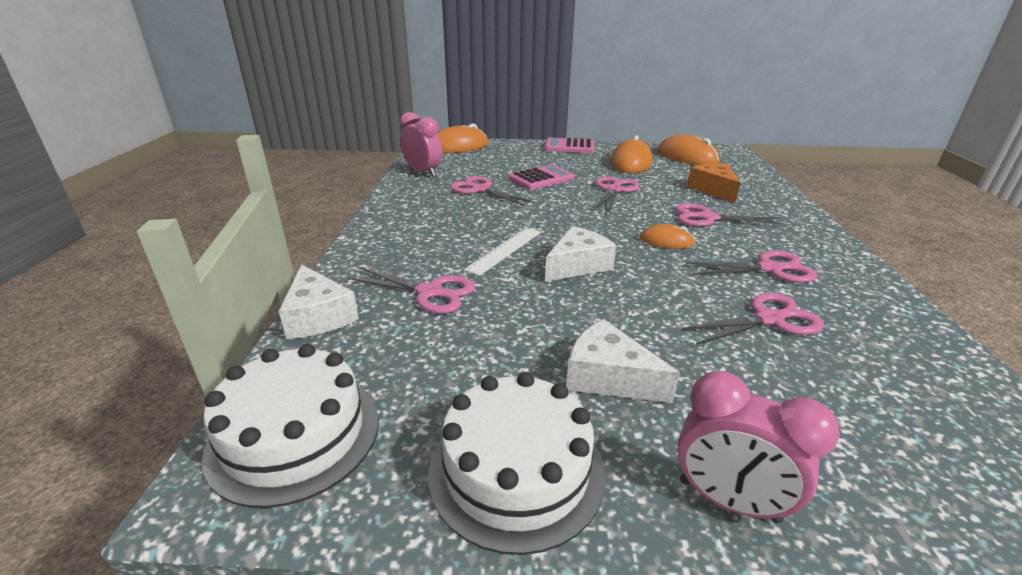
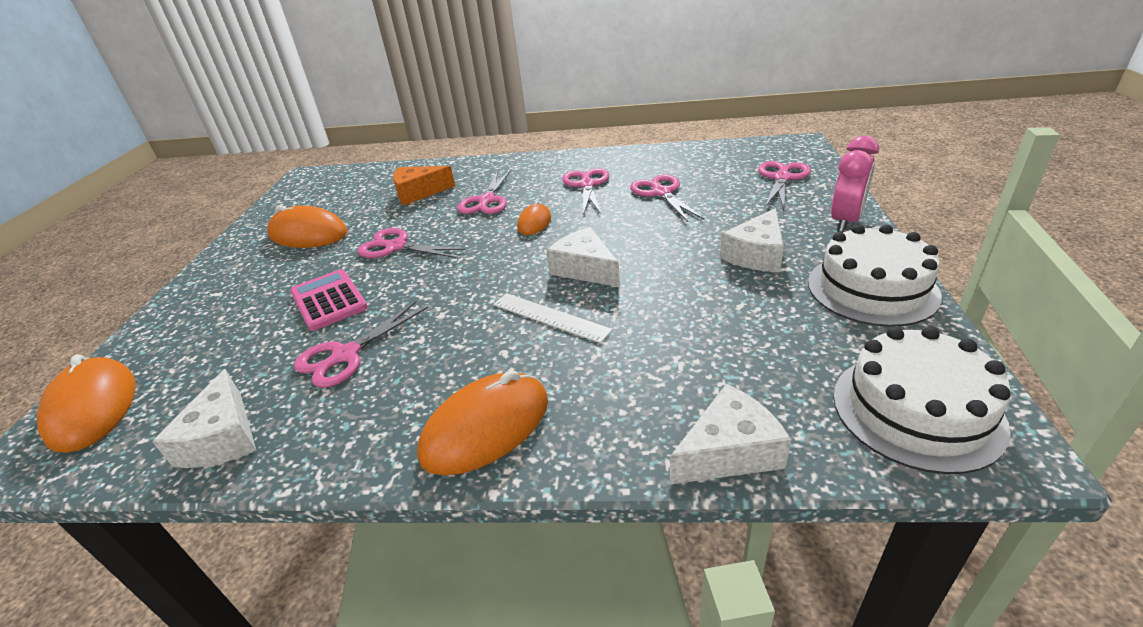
camera: 85 degrees left, 5 degrees up
(423, 172) = (223, 437): pink clock -> white cheese
(429, 292) = (654, 363): pink scissors -> pink scissors (782, 178)
(569, 147) = (206, 280): pink calculator -> none
(687, 157) = (312, 199): orange mouse -> orange mouse (486, 427)

